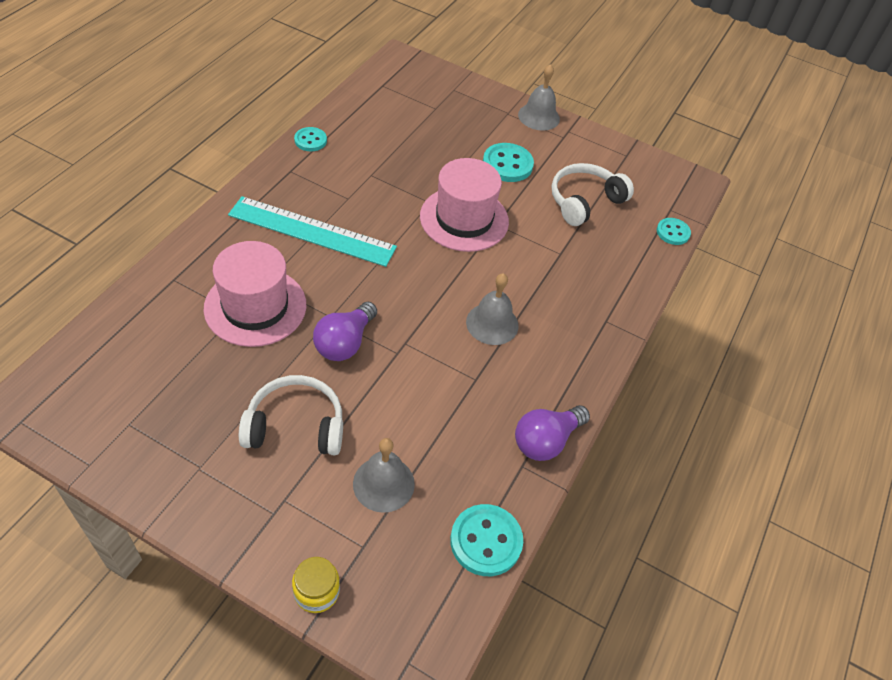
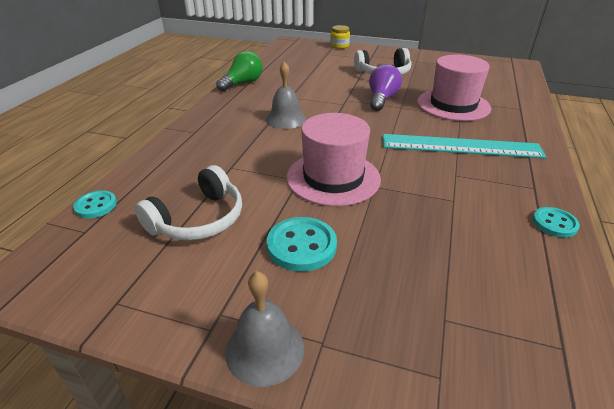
camera: 175 degrees right, 15 degrees down
(383, 483) = (327, 65): grey bell -> none
(486, 541) = (271, 59): turquoise button -> none
(546, 441) = (243, 83): purple light bulb -> green light bulb

